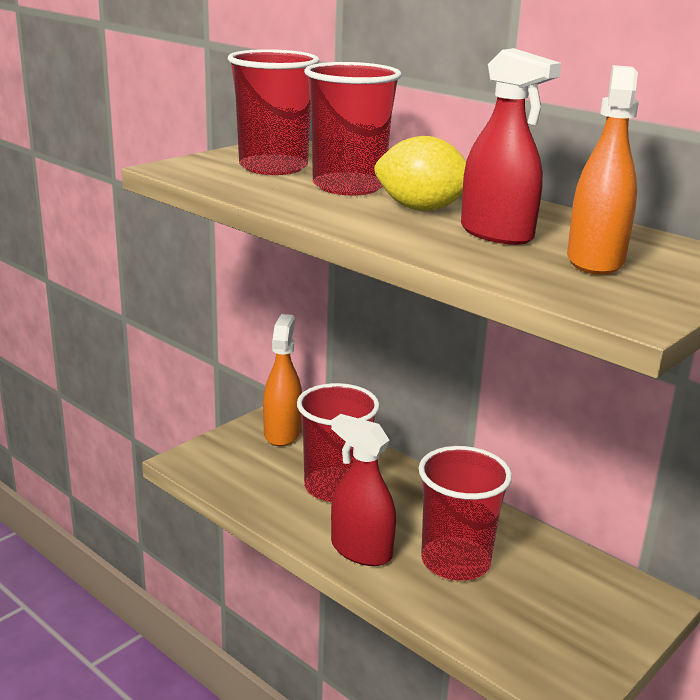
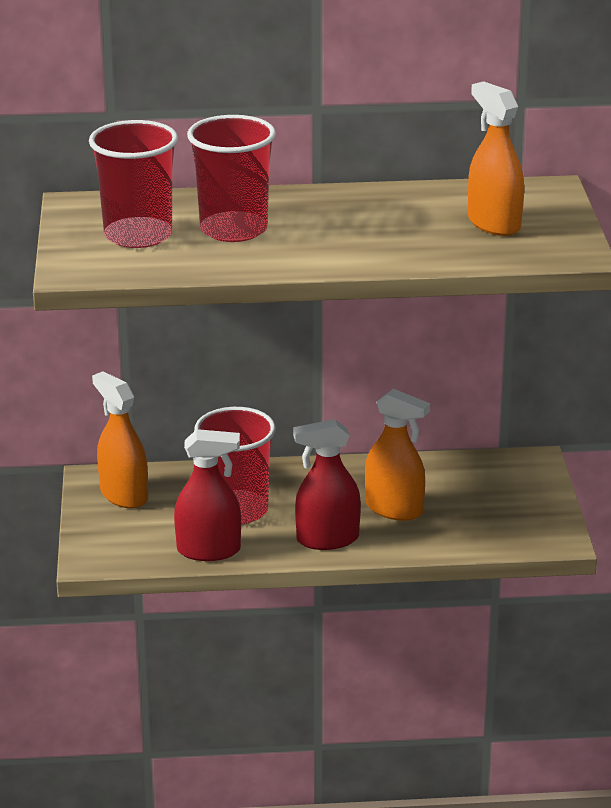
camera: 45 degrees left, 5 degrees up
(421, 209) = (323, 228): yellow lemon -> none
(455, 561) = (394, 509): red cup -> orange spray bottle
(497, 234) = (407, 228): red spray bottle -> red spray bottle (209, 550)

